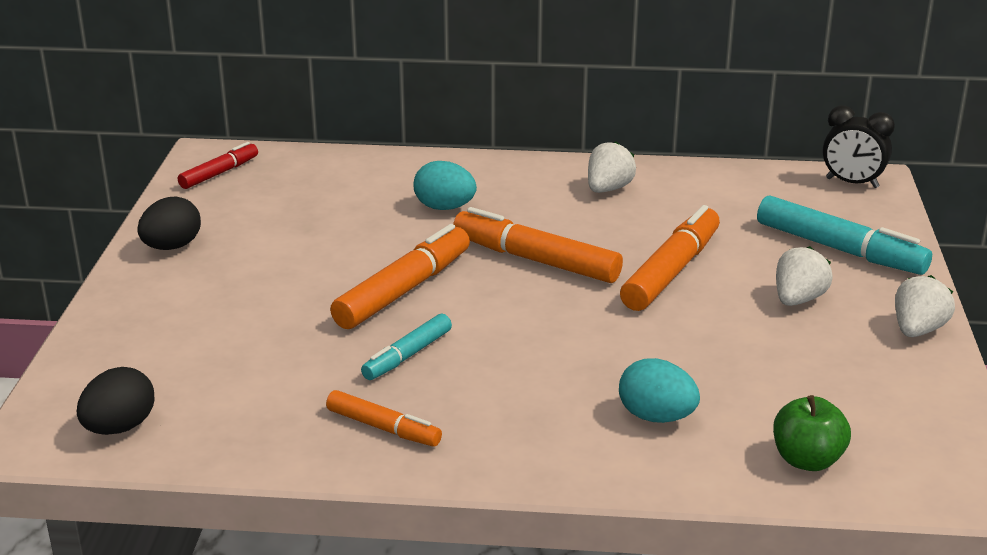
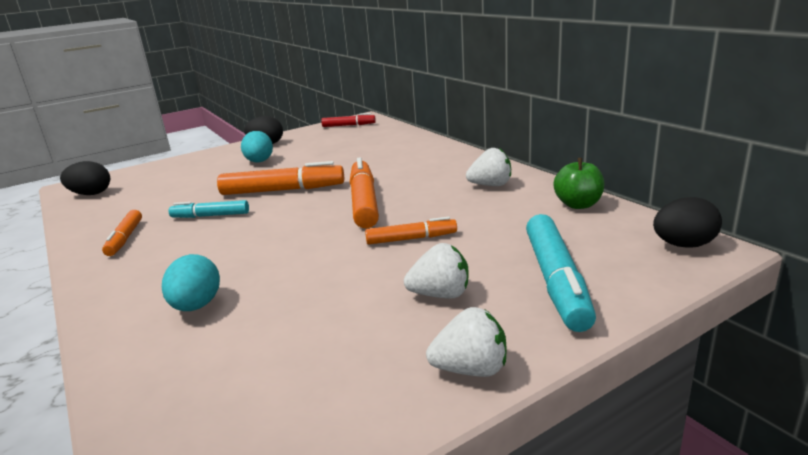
camera: 55 degrees right, 5 degrees down
(444, 208) = (390, 165): turquoise egg -> turquoise egg (259, 162)
(671, 271) = (411, 239): orange marker -> orange marker, size x0.58
(807, 460) = (173, 392): green apple -> green apple (578, 204)
(852, 183) = (683, 245): black clock -> black egg

